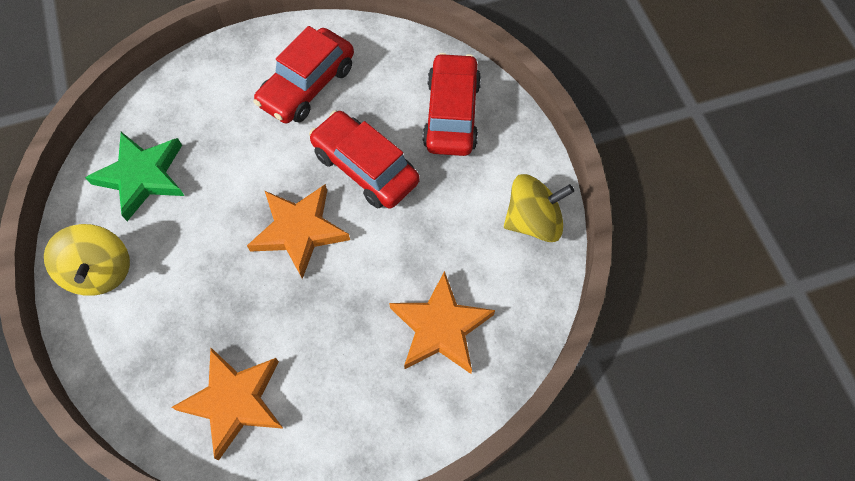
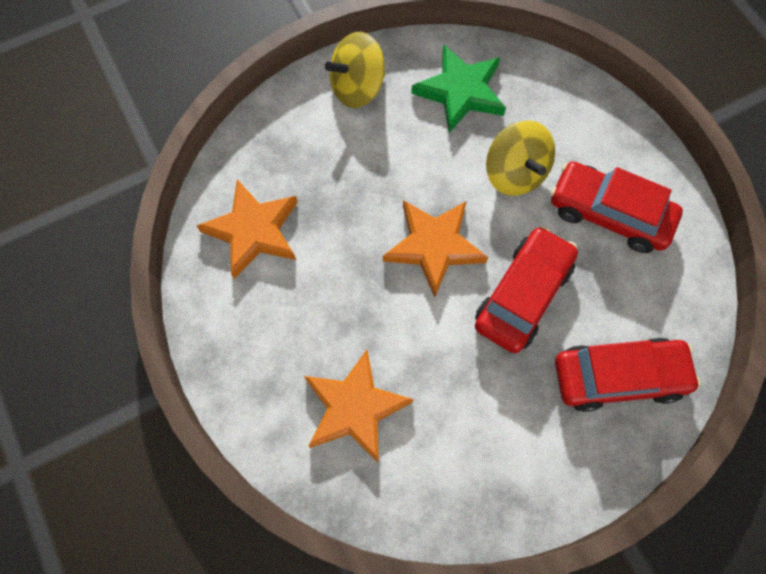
camera: 80 degrees right, 5 degrees up
(533, 221) = (501, 494): yellow spinning top -> yellow spinning top (515, 173)

